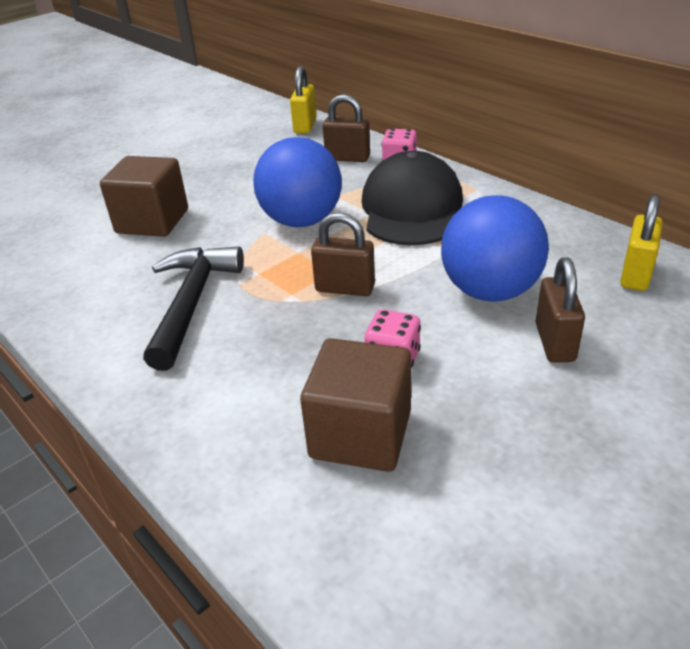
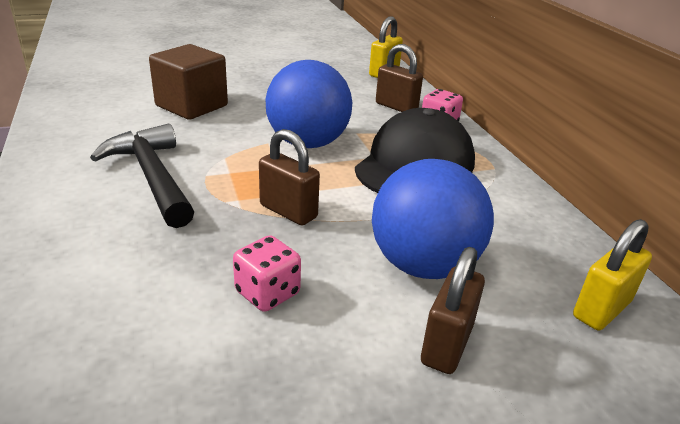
camera: 20 degrees right, 5 degrees down
(192, 303) = (152, 177): black hammer -> black hammer turned 60 degrees counterclockwise
(360, 434) = (167, 352): brown cube -> none

